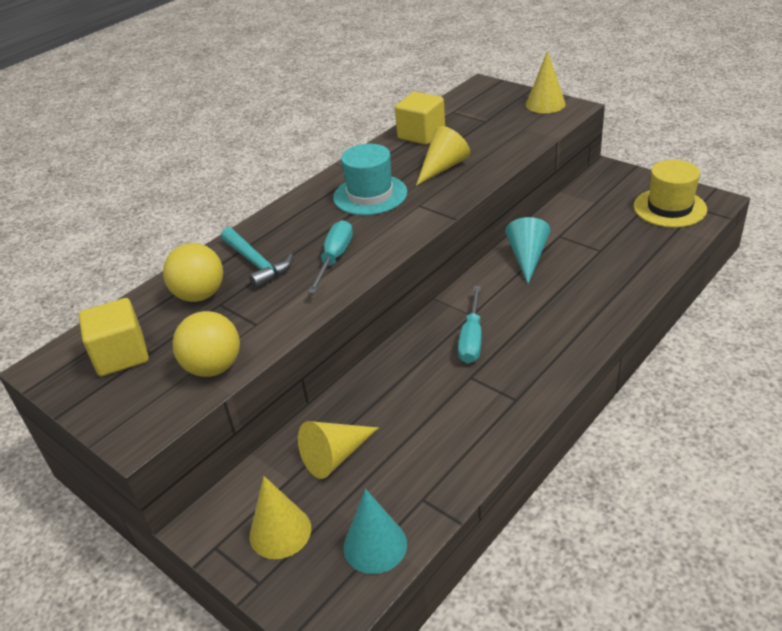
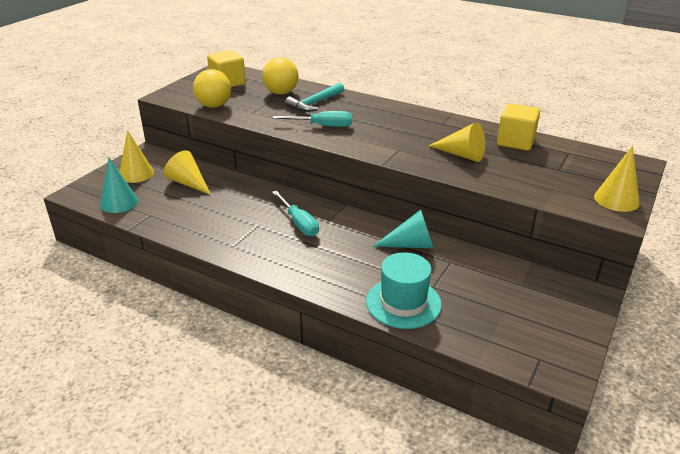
camera: 75 degrees right, 5 degrees down
(370, 195) = (408, 130): turquoise hat -> turquoise hat (403, 303)
(472, 339) = (299, 223): turquoise screwdriver -> turquoise screwdriver turned 120 degrees counterclockwise
(669, 208) = (531, 336): yellow hat -> none

